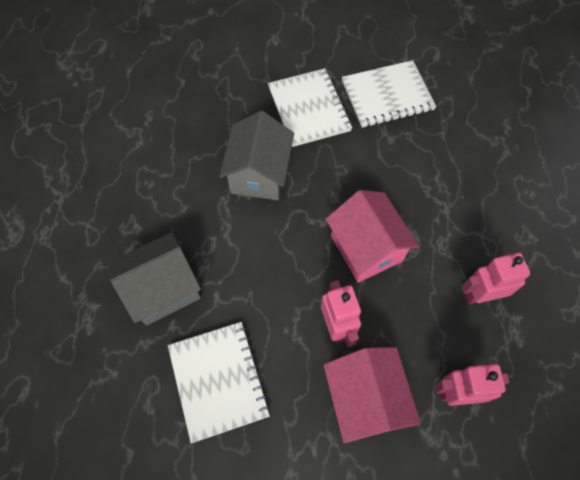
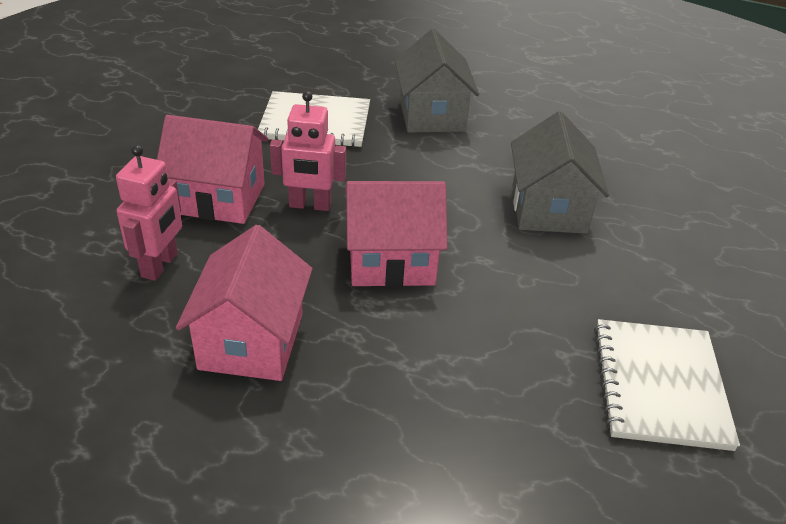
camera: 110 degrees right, 25 degrees down
(259, 174) = (548, 209): grey house -> grey house turned 60 degrees clockwise
(309, 109) = (650, 284): white notebook -> none
(480, 295) = (251, 341): pink robot -> pink house

